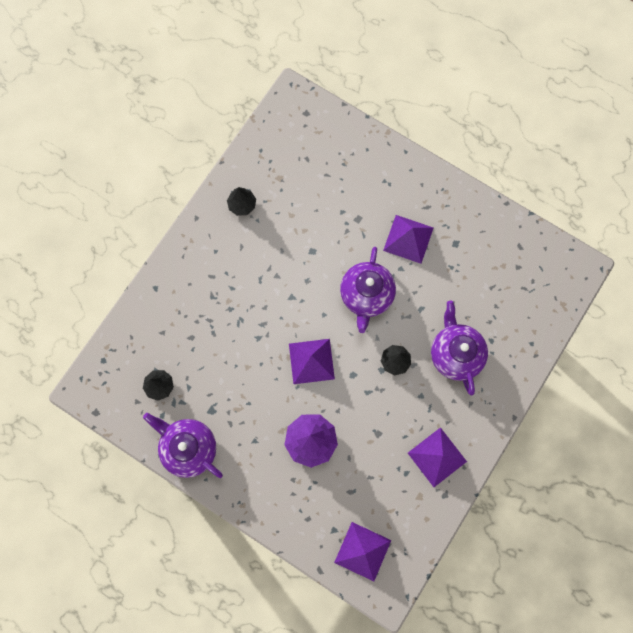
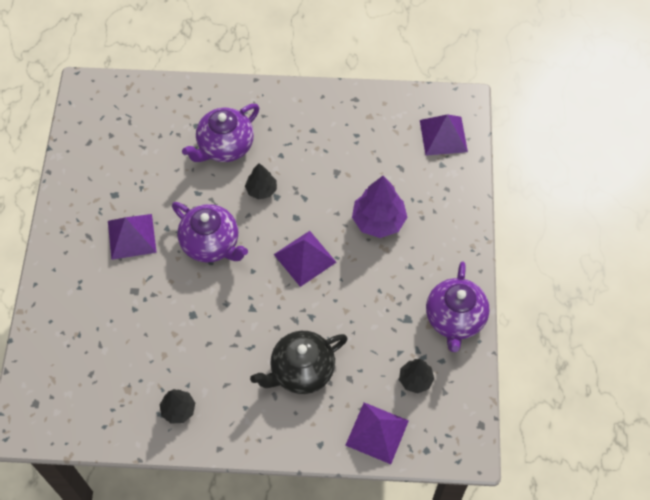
camera: 120 degrees left, 15 degrees down
(218, 305) = (301, 371): none -> black teapot
(366, 295) = (211, 244): purple teapot -> purple teapot turned 60 degrees clockwise
(437, 457) = (327, 119): purple pyramid -> purple pyramid (377, 432)

